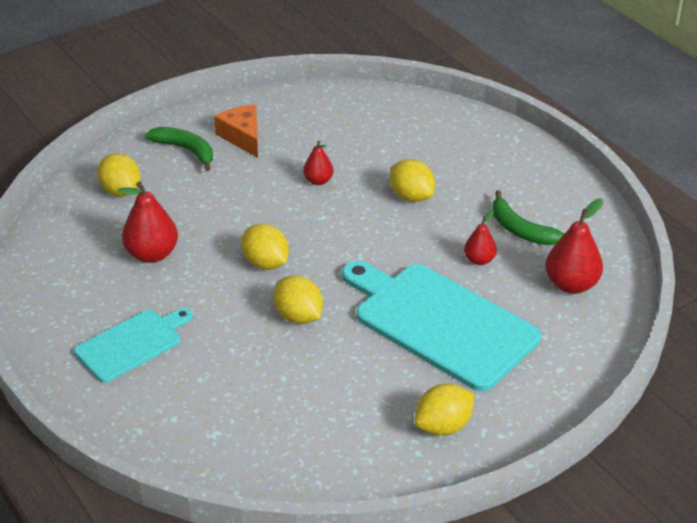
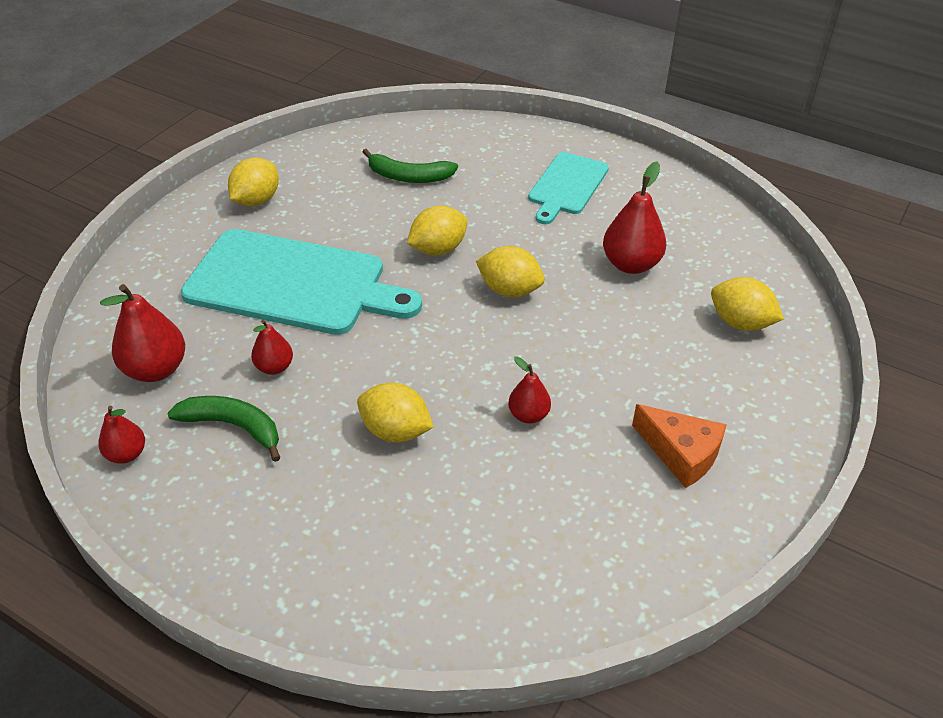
camera: 155 degrees right, 5 degrees up
(186, 150) = (729, 404): green banana -> green banana (408, 176)
(298, 316) = (438, 249): yellow lemon -> yellow lemon turned 60 degrees counterclockwise
(598, 234) = (126, 454): none -> red pear

